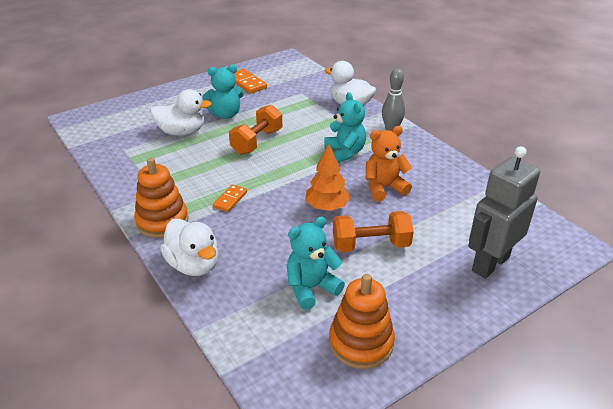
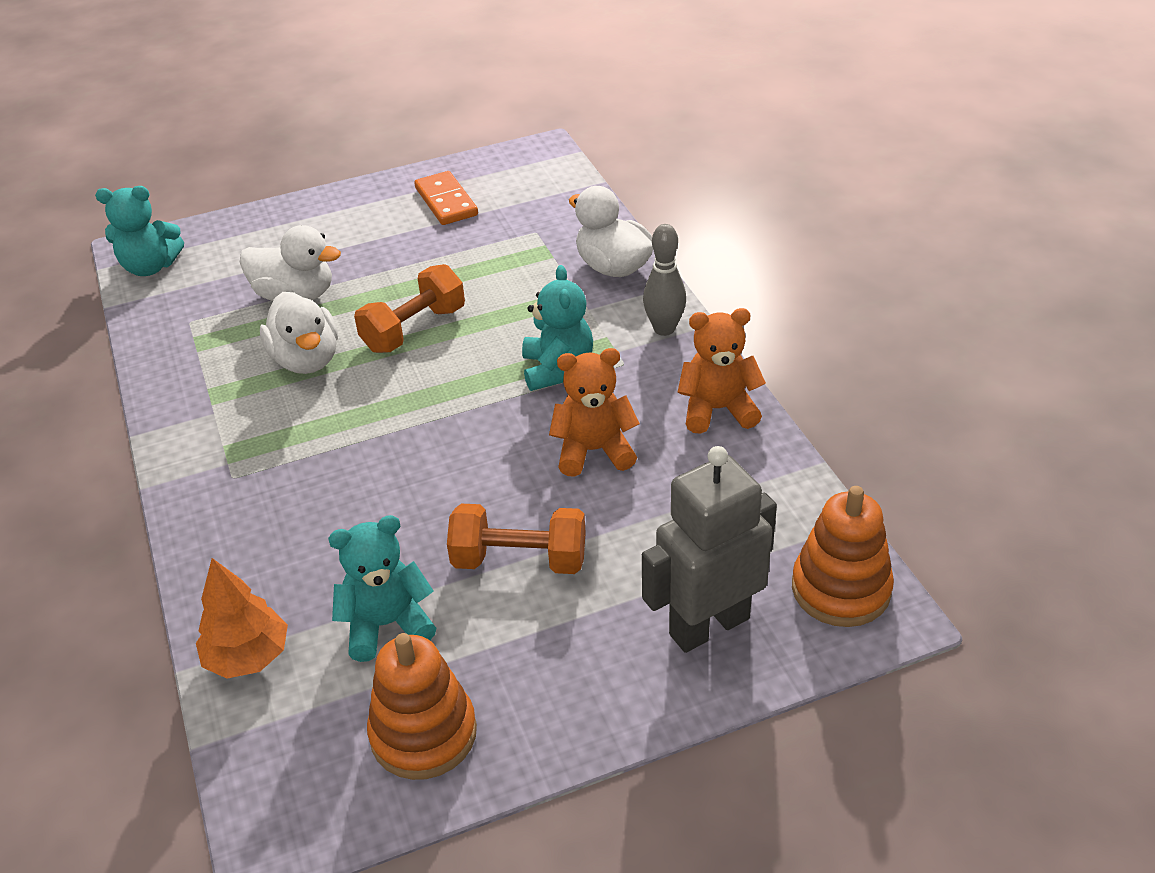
camera: 15 degrees right, 5 degrees up
(162, 221) = (201, 467): orange stacking toy -> orange stacking toy (840, 589)
(194, 265) = (220, 554): white duck -> white duck (306, 360)
(225, 114) = (383, 266): turquoise teddy bear -> turquoise teddy bear (150, 267)
(230, 199) = (324, 440): orange domino -> none
(327, 207) = (478, 476): orange tree -> orange tree (248, 657)
(438, 162) = (718, 409): none -> orange teddy bear

